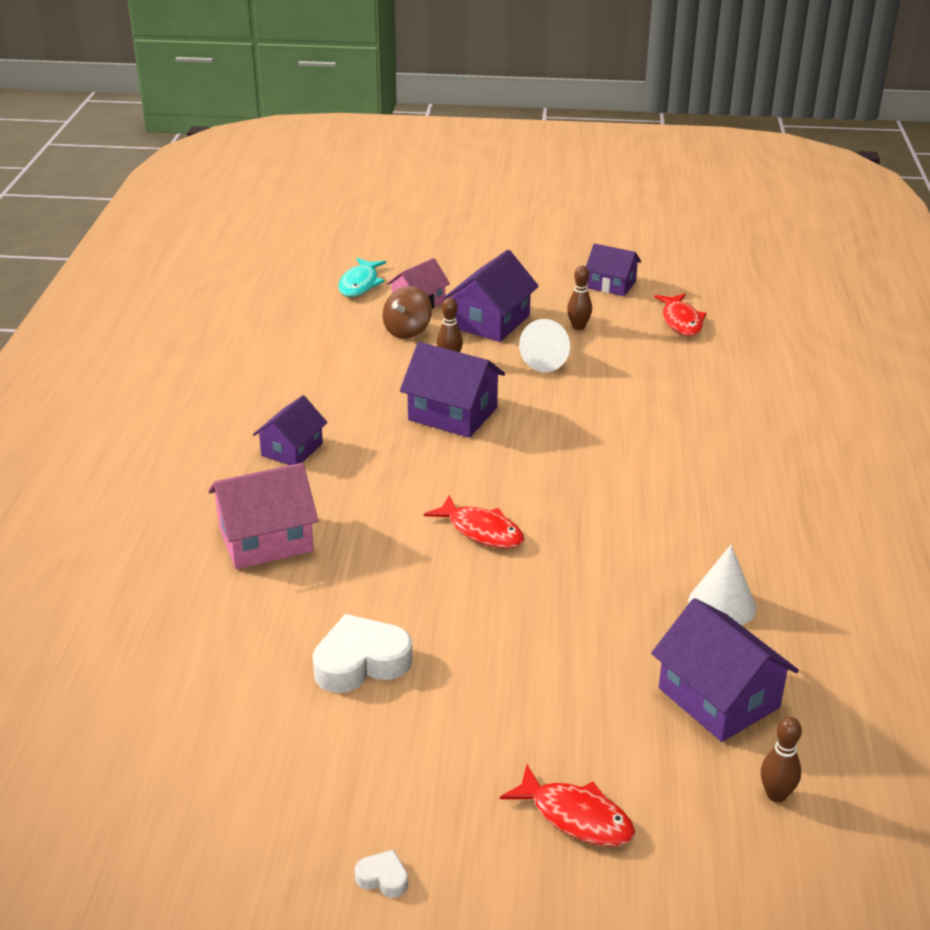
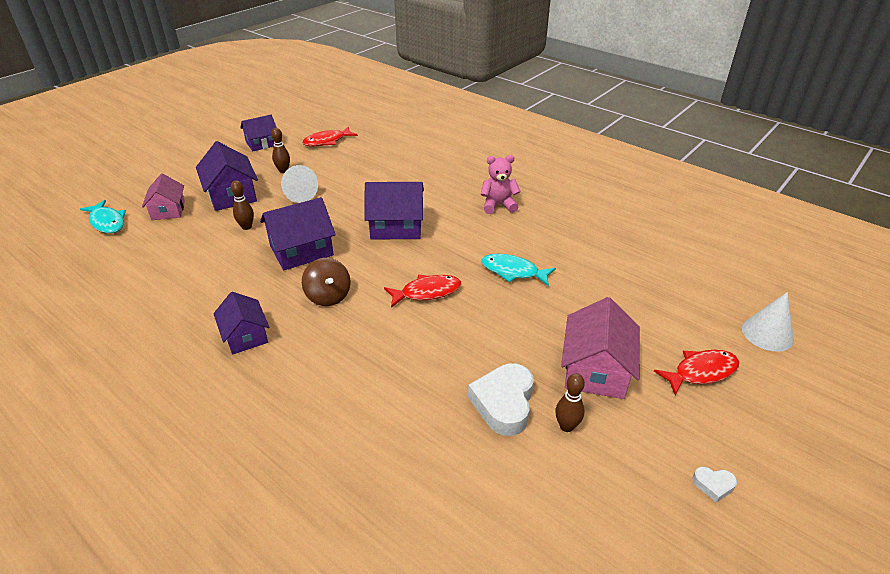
camera: 55 degrees left, 5 degrees up
(266, 540) = (330, 394): pink house -> pink house (596, 370)
(383, 878) = (713, 485): white heart -> white heart turned 135 degrees counterclockwise
(407, 331) = (190, 228): brown spinning top -> brown spinning top (328, 296)
(597, 580) = (513, 271): none -> turquoise fish
(681, 321) = (327, 141): red fish -> red fish turned 120 degrees clockwise
(718, 698) = (638, 277): purple house -> purple house (396, 226)
(722, 604) = (569, 242): white cone -> white cone (767, 333)
(726, 511) = (498, 205): none -> pink teddy bear
(776, 795) = (720, 294): brown bowling pin -> brown bowling pin (566, 426)

